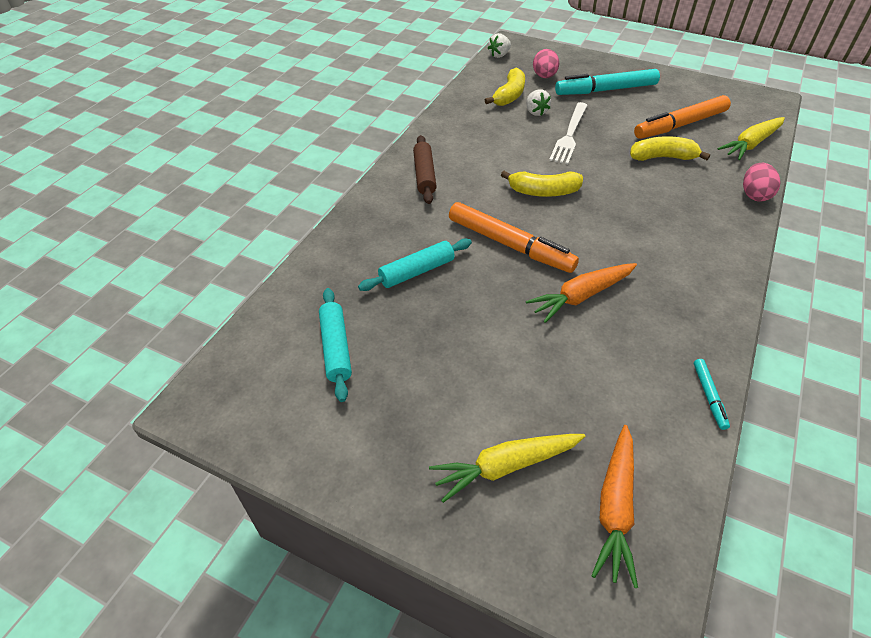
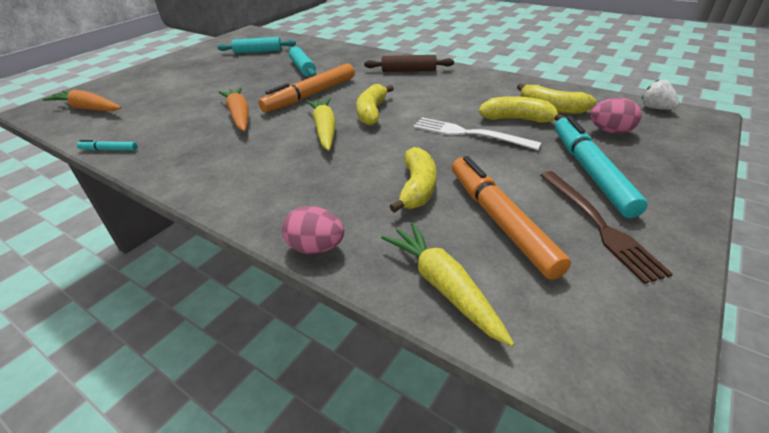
camera: 100 degrees right, 10 degrees down
(506, 466) = (145, 85): yellow carrot -> yellow carrot (325, 130)
(535, 112) = (517, 119): white strawberry -> yellow banana
(664, 94) = (598, 225): none -> brown fork

